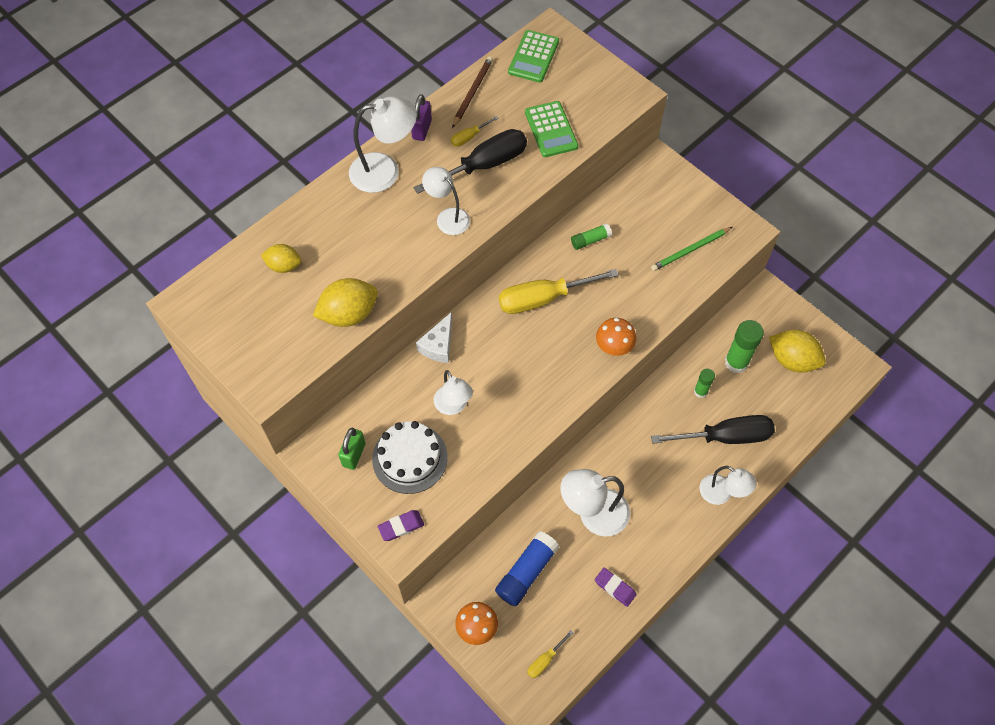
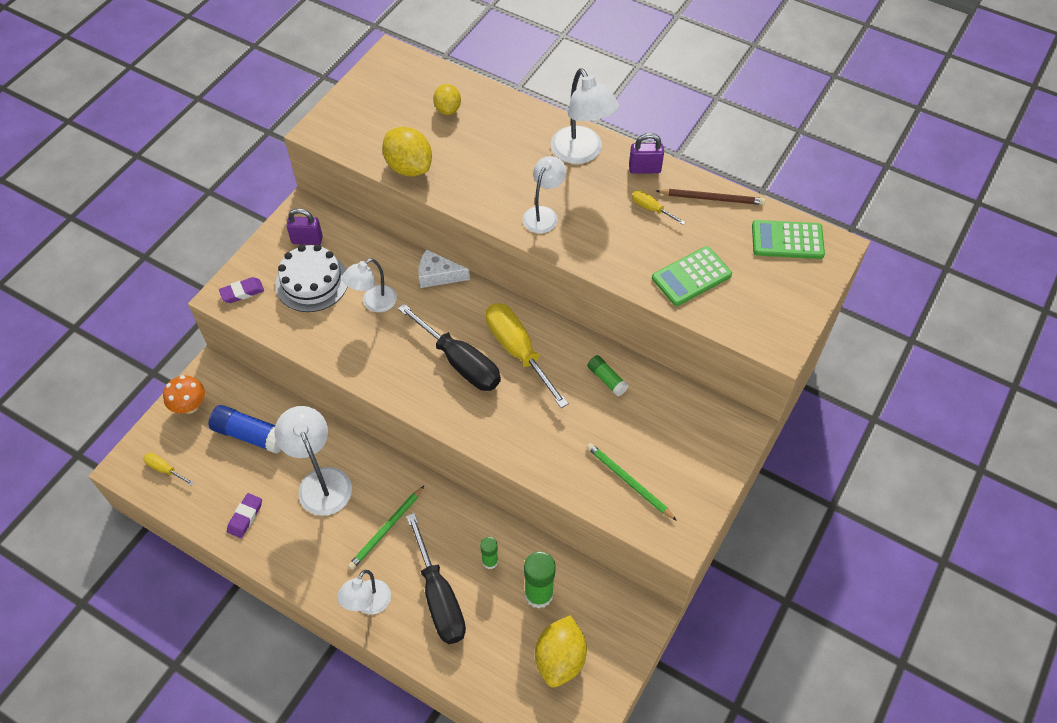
camera: 75 degrees right, 5 degrees down
(354, 454) = (307, 240): green padlock -> purple padlock
(401, 526) = (242, 292): purple eraser -> purple eraser turned 75 degrees counterclockwise
(484, 165) = (619, 229): black screwdriver -> black screwdriver (460, 362)
(613, 347) = (477, 427): orange mushroom -> none
(654, 467) = (386, 529): none -> green pencil

